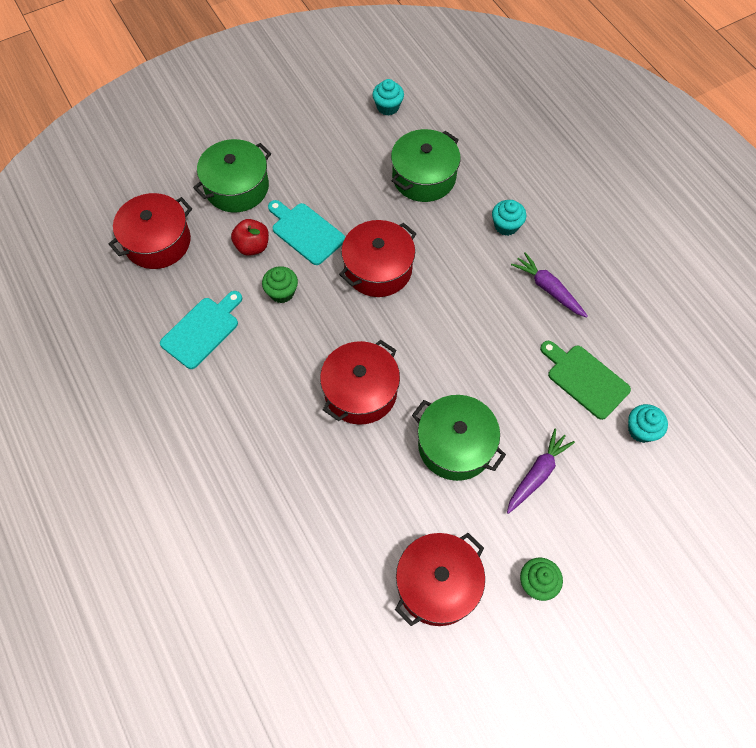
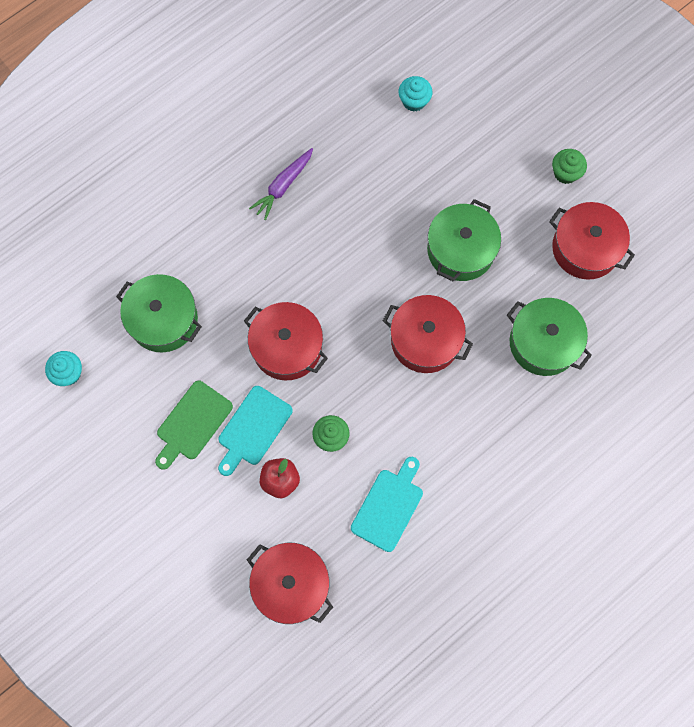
camera: 100 degrees left, 10 degrees up
(202, 330) = (389, 506): turquoise cutting board -> turquoise cutting board turned 90 degrees clockwise
(237, 187) = (205, 517): green pot -> green pot (543, 343)
(506, 226) = (214, 231): turquoise cupcake -> none
(537, 473) = (472, 180): purple carrot -> none
(585, 379) = (373, 148): green cutting board -> green cutting board (192, 423)

